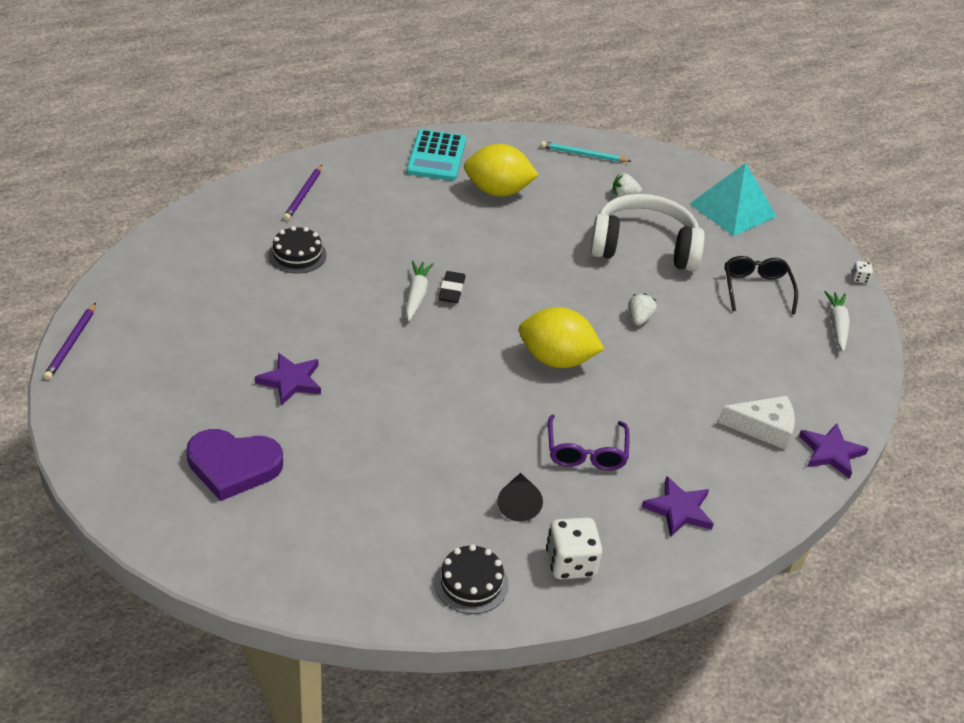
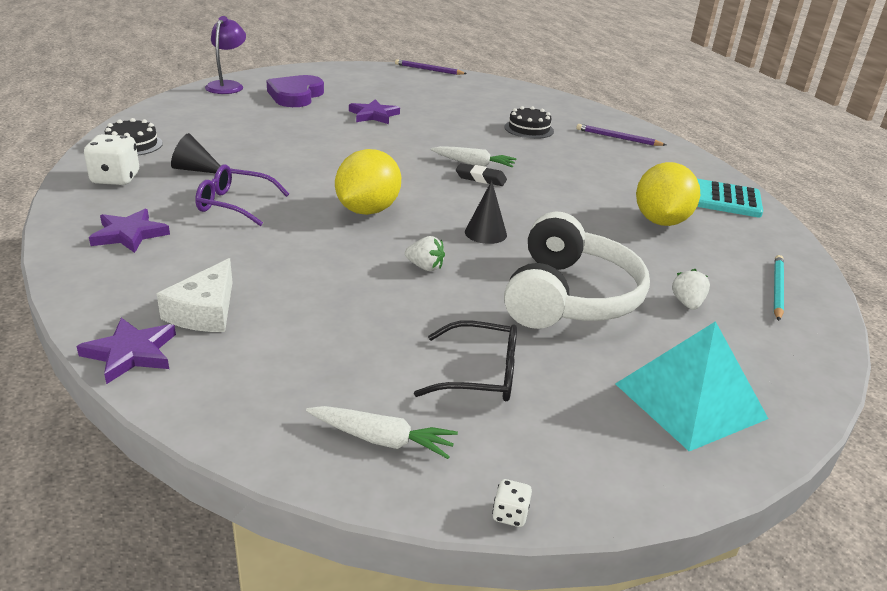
camera: 100 degrees right, 10 degrees down
(206, 551) = (227, 85): none -> purple lamp
(566, 287) = (485, 233): none -> black cone

